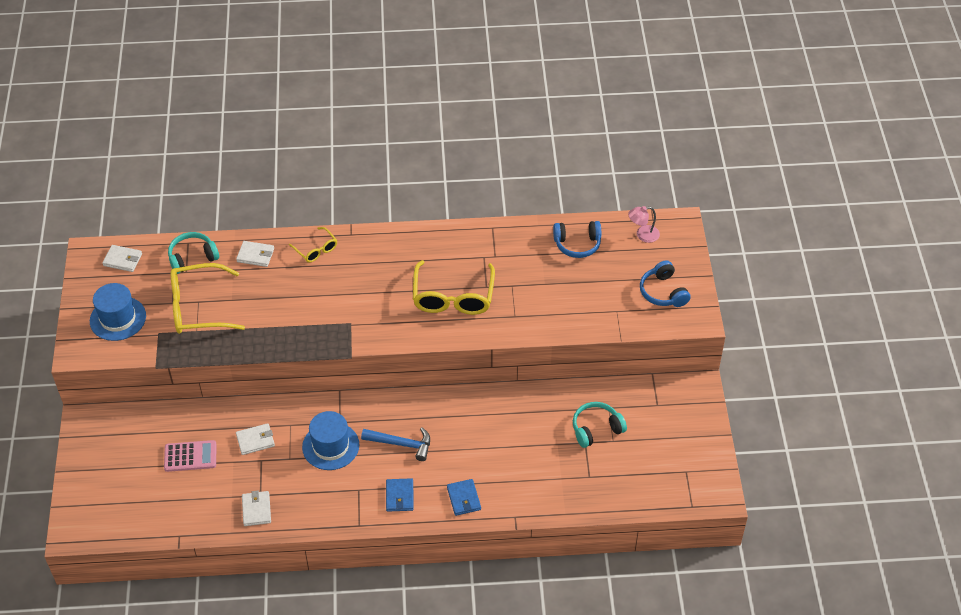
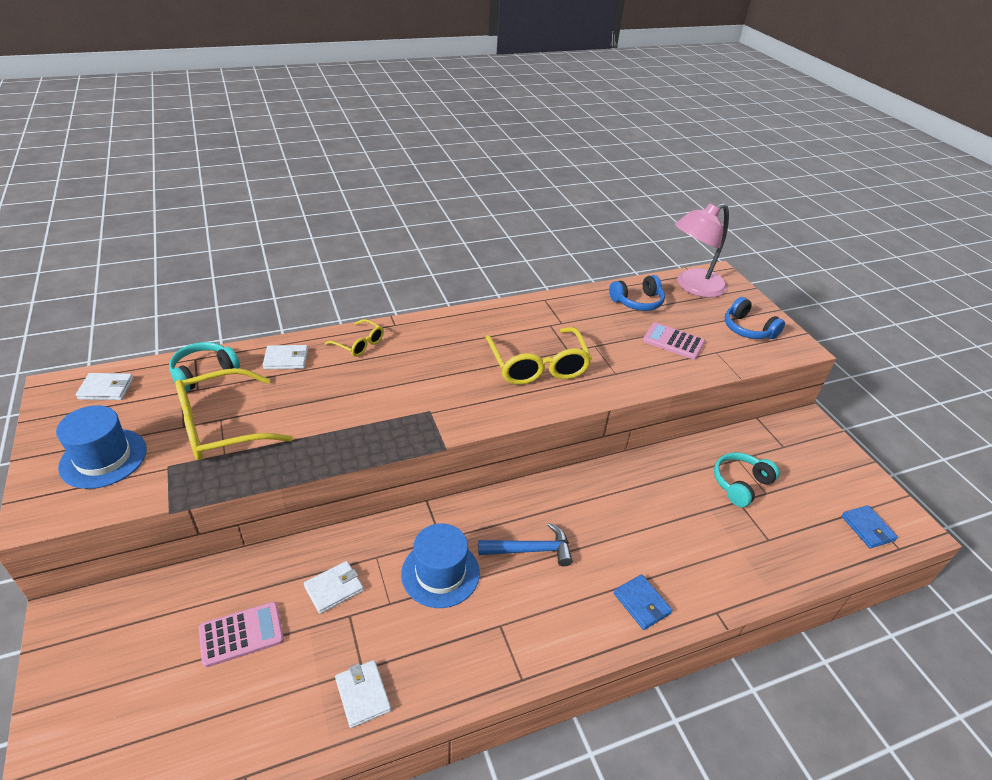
camera: 20 degrees left, 10 degrees down
(399, 496) = (559, 621): blue wallet -> blue wallet (867, 528)
(584, 293) = (673, 342): none -> pink calculator
(643, 235) = (693, 287): pink lamp -> pink lamp, size x2.09

